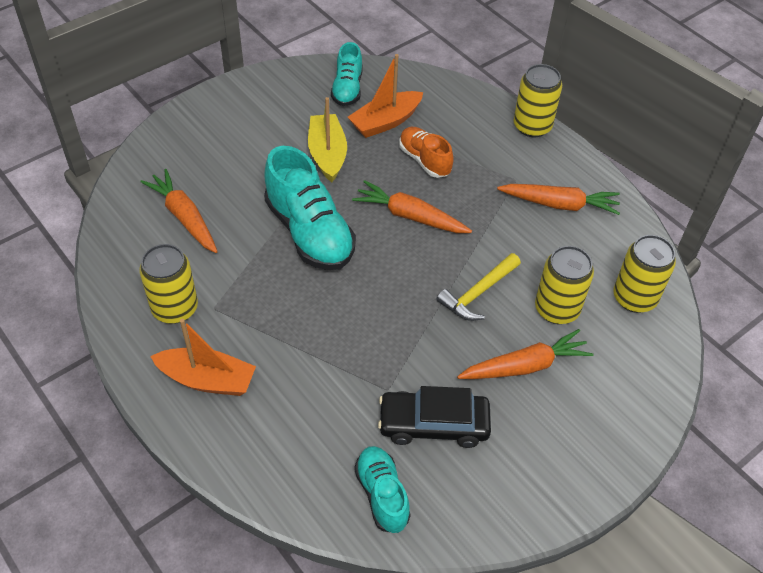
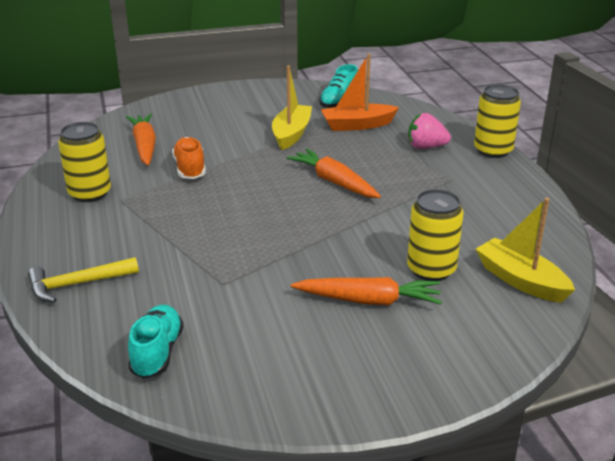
camera: 25 degrees right, 20 degrees down
(207, 380) = (75, 240): orange boat -> none
(309, 232) = (238, 174): turquoise shoe -> none
(424, 160) = (374, 152): orange shoe -> orange shoe (190, 169)
(433, 424) = (246, 318): black car -> none
(468, 138) = (426, 147): none -> pink strawberry
(478, 293) = (359, 242): yellow hammer -> yellow hammer (77, 284)
(559, 204) = (485, 202): orange carrot -> none
(634, 298) = (520, 280): yellow can -> yellow boat

